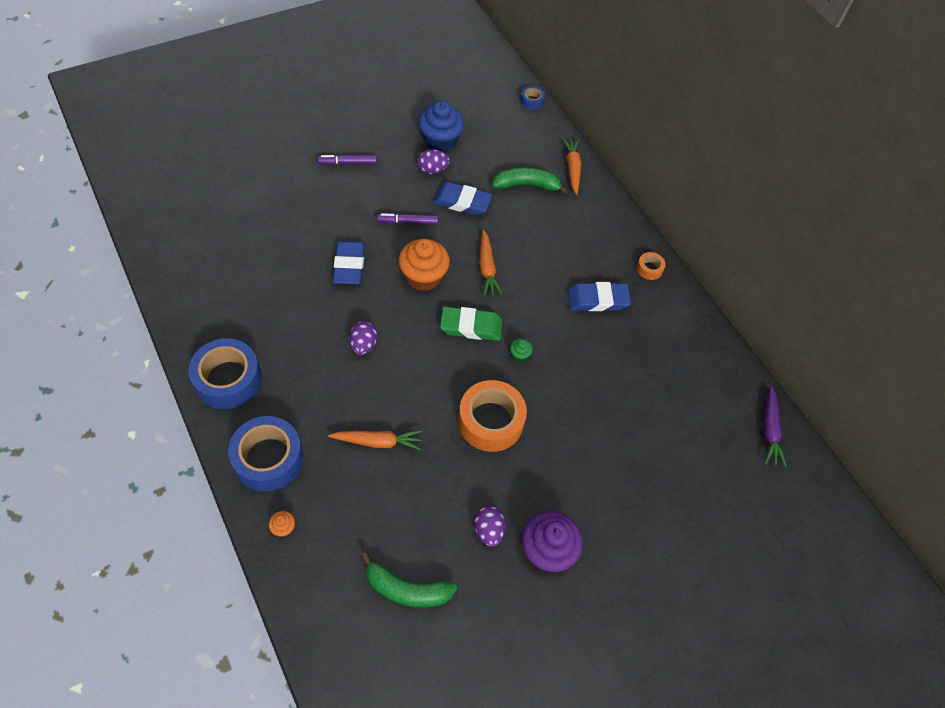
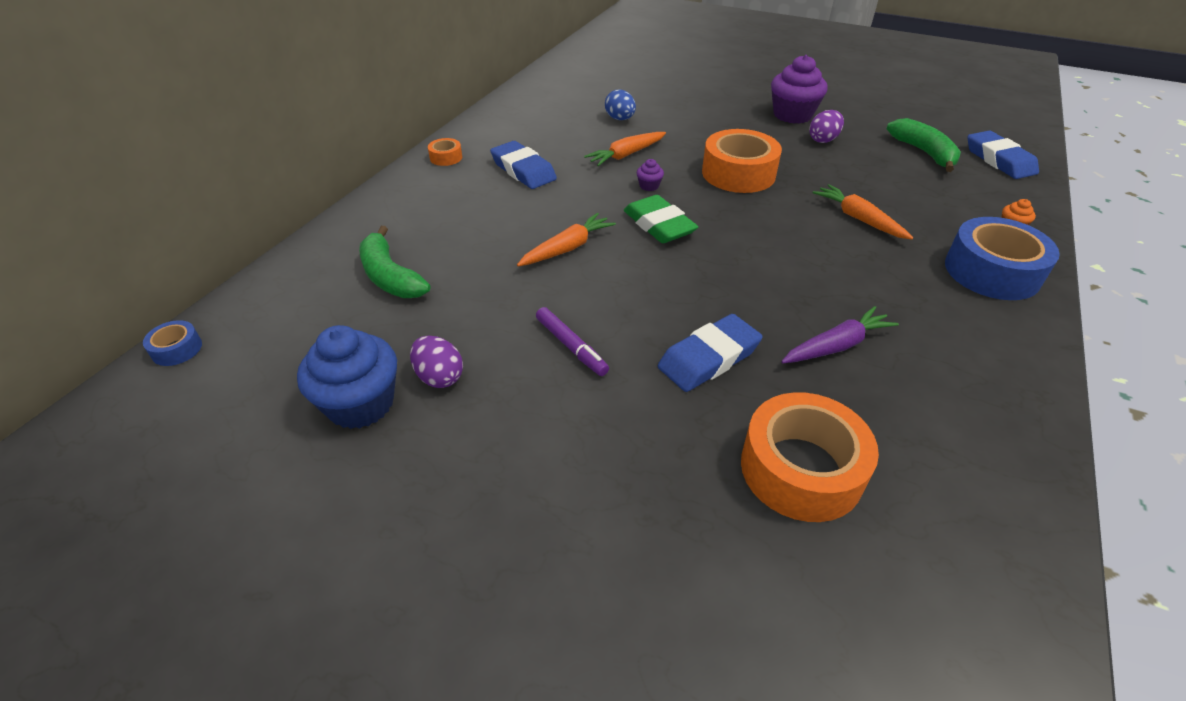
camera: 120 degrees left, 15 degrees down
(228, 380) = (995, 358): blue tape -> none
(266, 248) = (801, 469): none -> orange tape
(347, 163) = (520, 492): purple marker -> none
(363, 345) = (788, 282): purple egg -> none
(423, 276) = (640, 287): orange cupcake -> none
(461, 202) = (479, 316): blue eraser -> blue eraser (999, 160)
(519, 354) = (649, 186): green cupcake -> purple cupcake
(572, 168) = (321, 254): orange carrot -> orange carrot (626, 155)
(636, 410) = (620, 119): none -> blue egg
(769, 430) = (559, 72): purple carrot -> purple carrot (837, 345)

